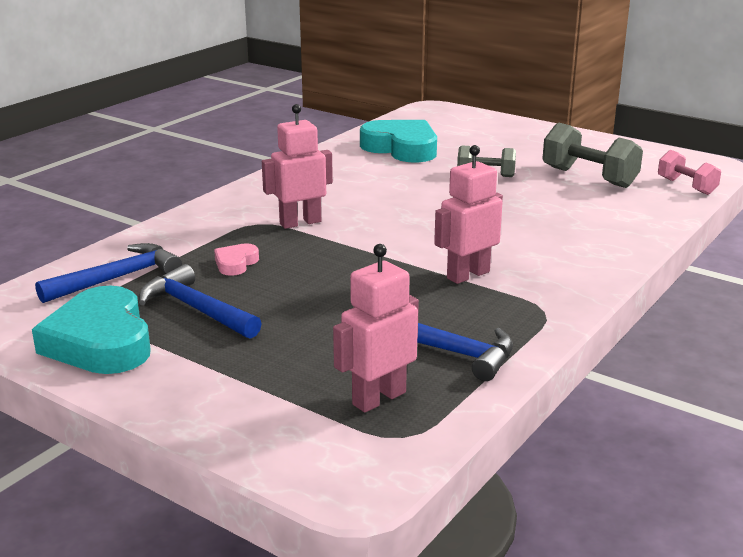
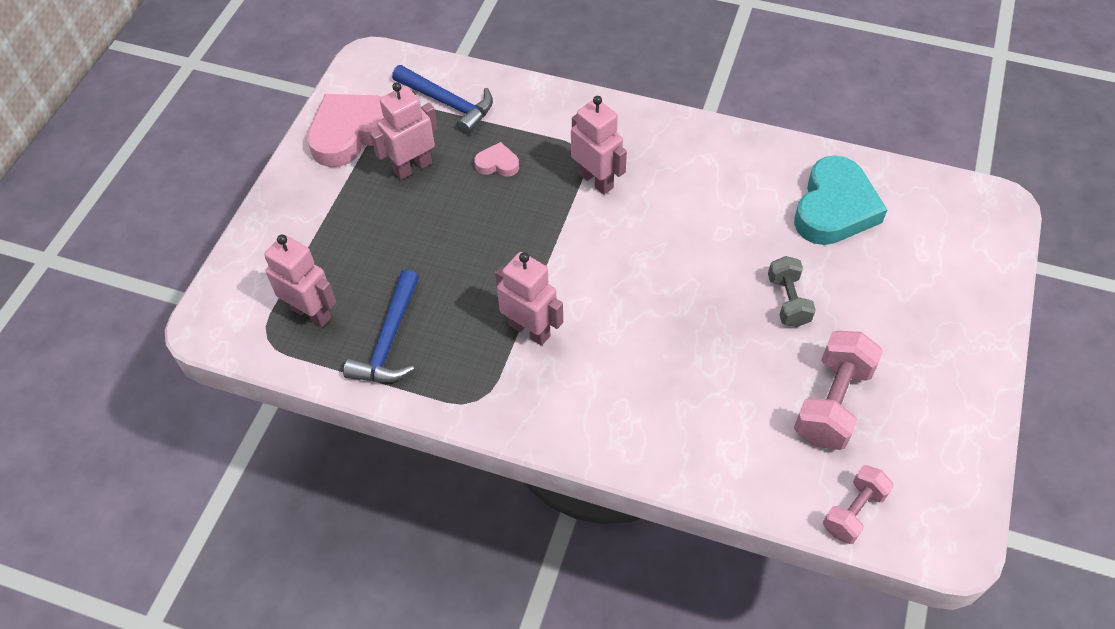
camera: 75 degrees right, 30 degrees up
(100, 341) = (352, 133): turquoise heart -> pink heart
(196, 309) = (412, 167): blue hammer -> pink robot
(589, 177) = (832, 403): grey dumbbell -> pink dumbbell

